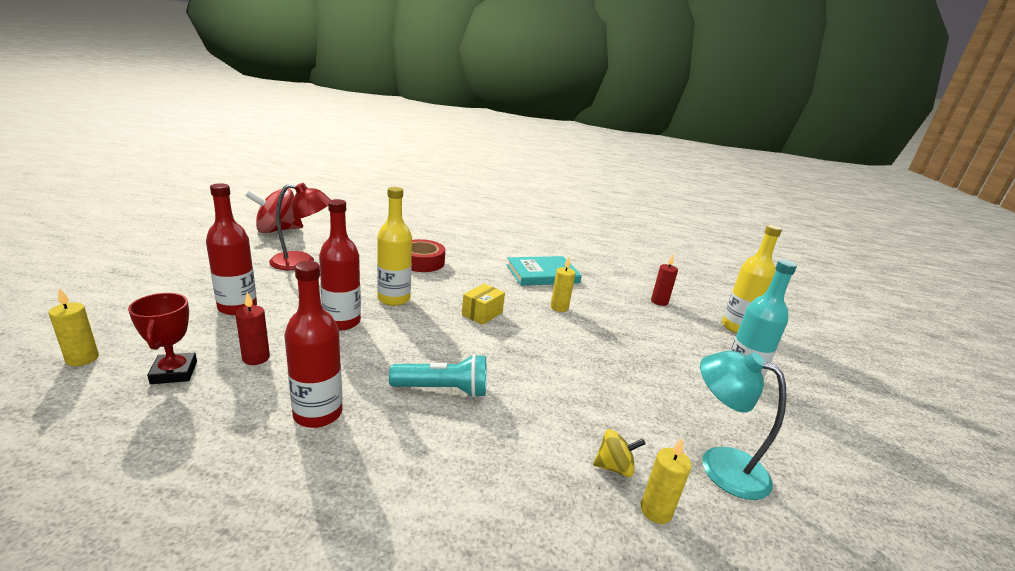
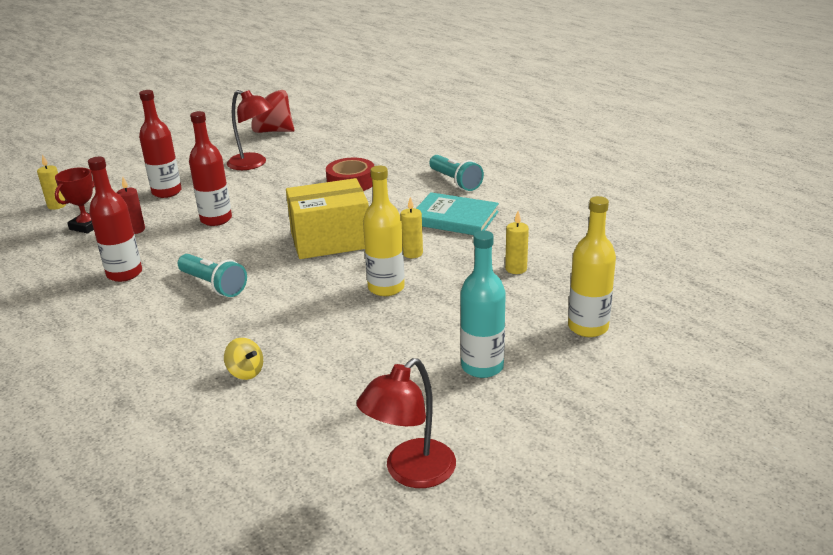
camera: 45 degrees right, 5 degrees up
(394, 299) = (278, 210): yellow bottle -> yellow bottle (386, 288)
(482, 314) = (330, 240): yellow box -> yellow box, size x2.09
(499, 248) = (455, 182): none -> turquoise flashlight
(656, 511) = (228, 404): yellow candle -> yellow candle (516, 269)
(659, 302) = (541, 277): red candle -> none
(720, 464) = (326, 406): turquoise lamp -> none
(857, 490) = (410, 473): none -> red lamp

